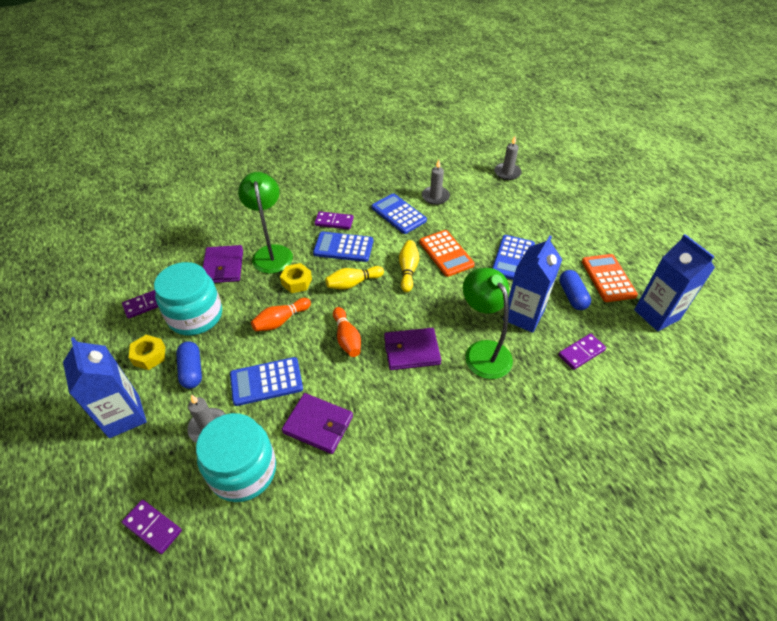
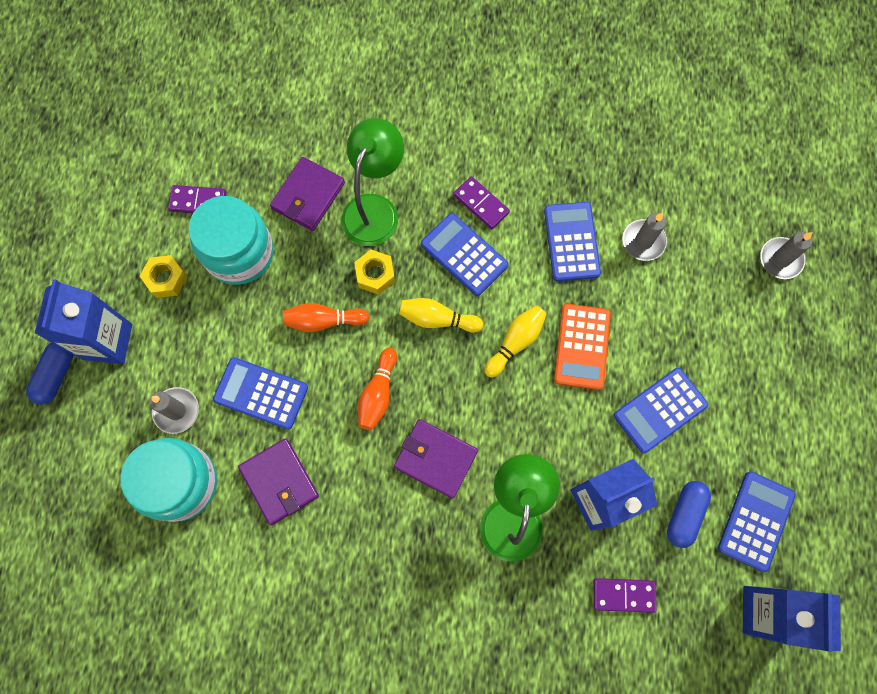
camera: 35 degrees right, 25 degrees up
(152, 527) = (75, 485): purple domino -> none
(192, 370) = (197, 327): blue capsule -> blue capsule (56, 375)
(608, 278) = (755, 521): orange calculator -> blue calculator

